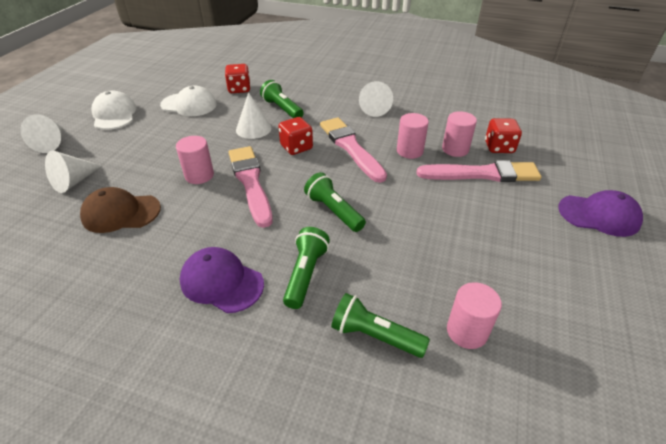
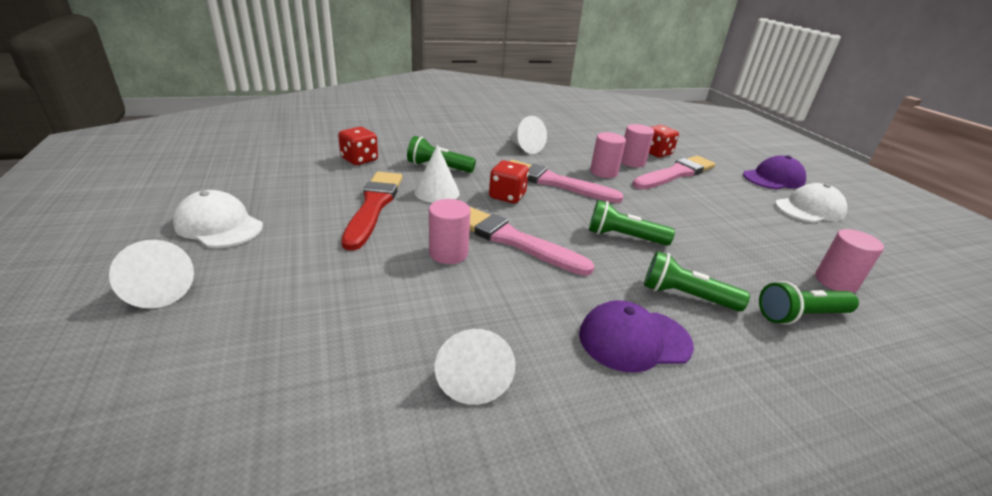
camera: 40 degrees left, 10 degrees down
(74, 181) = (282, 321): white cone -> white cone (473, 376)
(121, 213) = (414, 328): brown cap -> none
(189, 105) = (319, 188): white cap -> white cap (809, 209)
(202, 127) = (374, 206): none -> red brush
(305, 274) = (685, 296): green flashlight -> green flashlight turned 45 degrees counterclockwise

